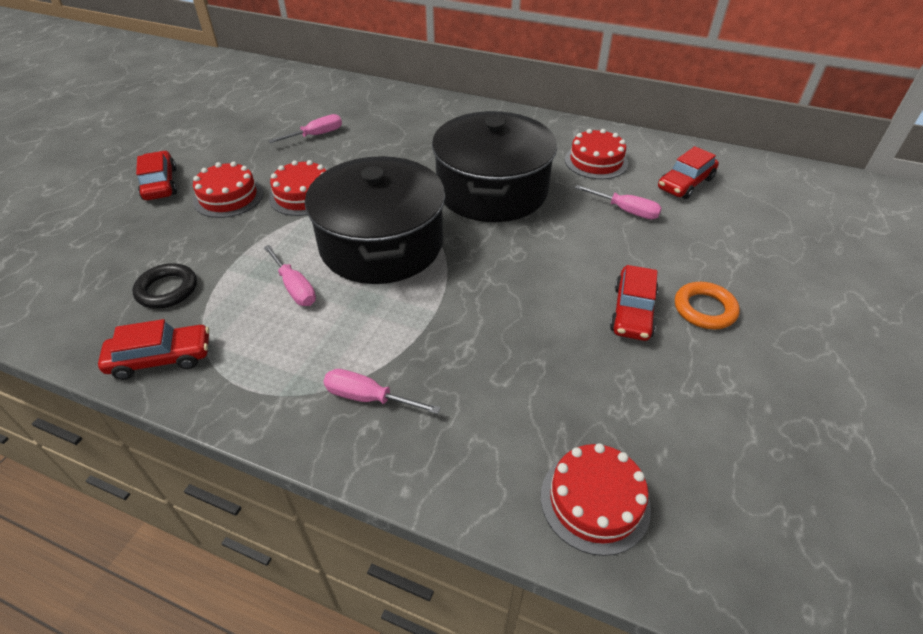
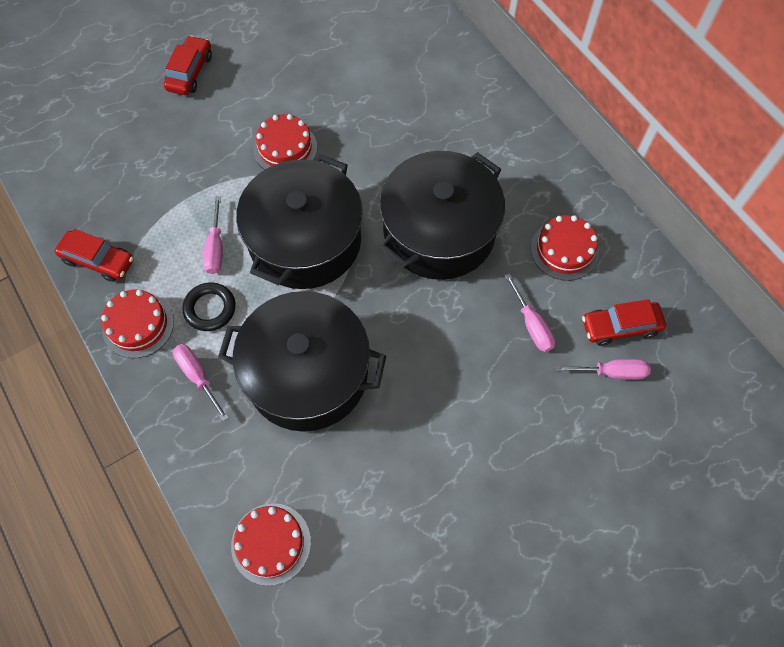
camera: 35 degrees right, 20 degrees up
(167, 290) = (134, 197): black ring -> black ring (210, 309)
(228, 197) = (229, 118): red cake -> red cake (138, 325)
(316, 135) = (345, 74): pink screwdriver -> pink screwdriver (611, 372)
(480, 335) = (307, 374): none -> black pot
(632, 312) = (433, 427): red car -> none
(704, 309) = (491, 461): orange ring -> none

